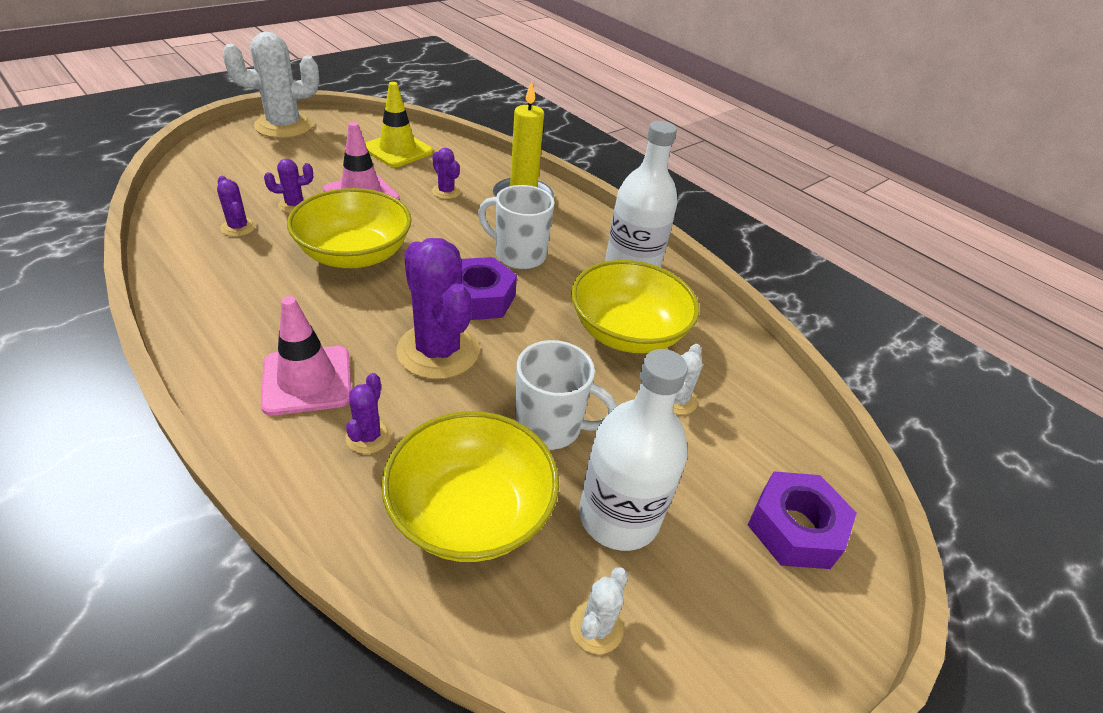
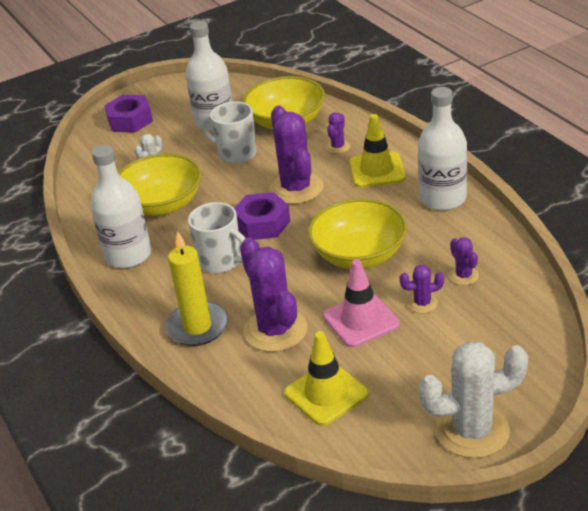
camera: 160 degrees left, 5 degrees down
(219, 324) = (443, 198): none -> white bottle
(307, 380) = (377, 170): pink traffic cone -> yellow traffic cone
(446, 191) = (275, 330): purple cactus -> purple cactus, size x2.11
(596, 627) = (240, 93): white cactus -> none

